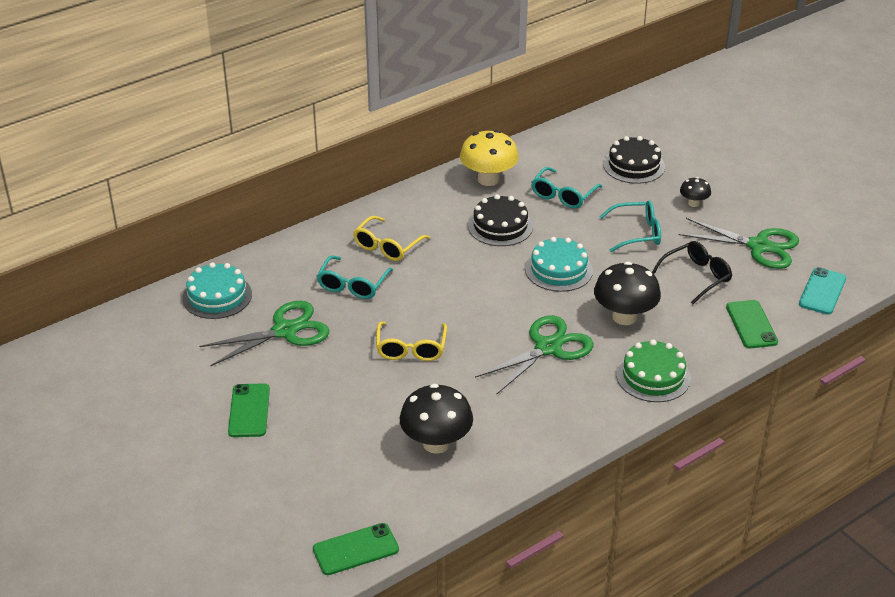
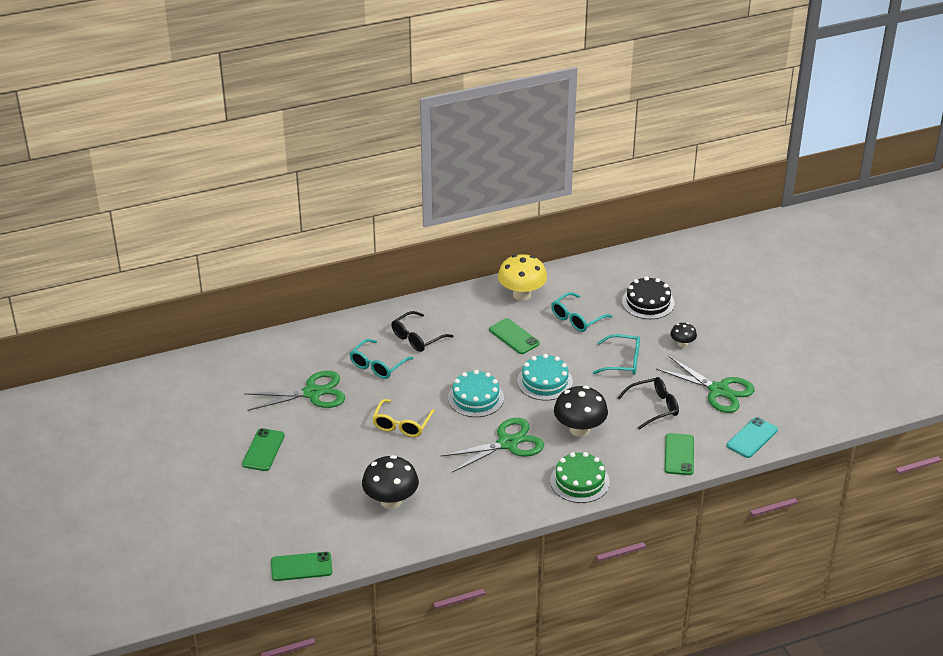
camera: 15 degrees right, 0 degrees up
(217, 296) = (272, 356): turquoise cake -> turquoise cake (475, 398)
(387, 246) = (417, 338): yellow glasses -> black glasses
(500, 226) = (514, 336): black cake -> green phone

